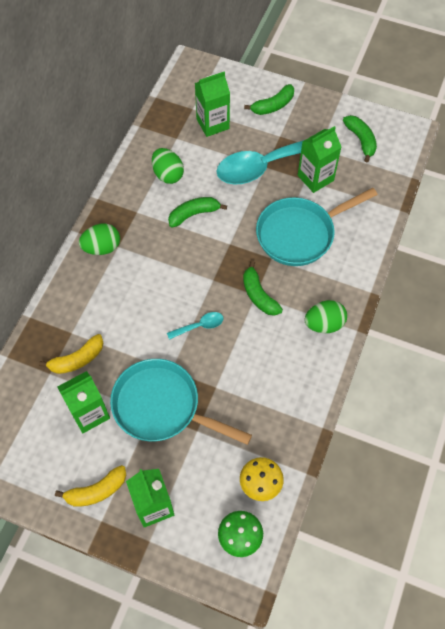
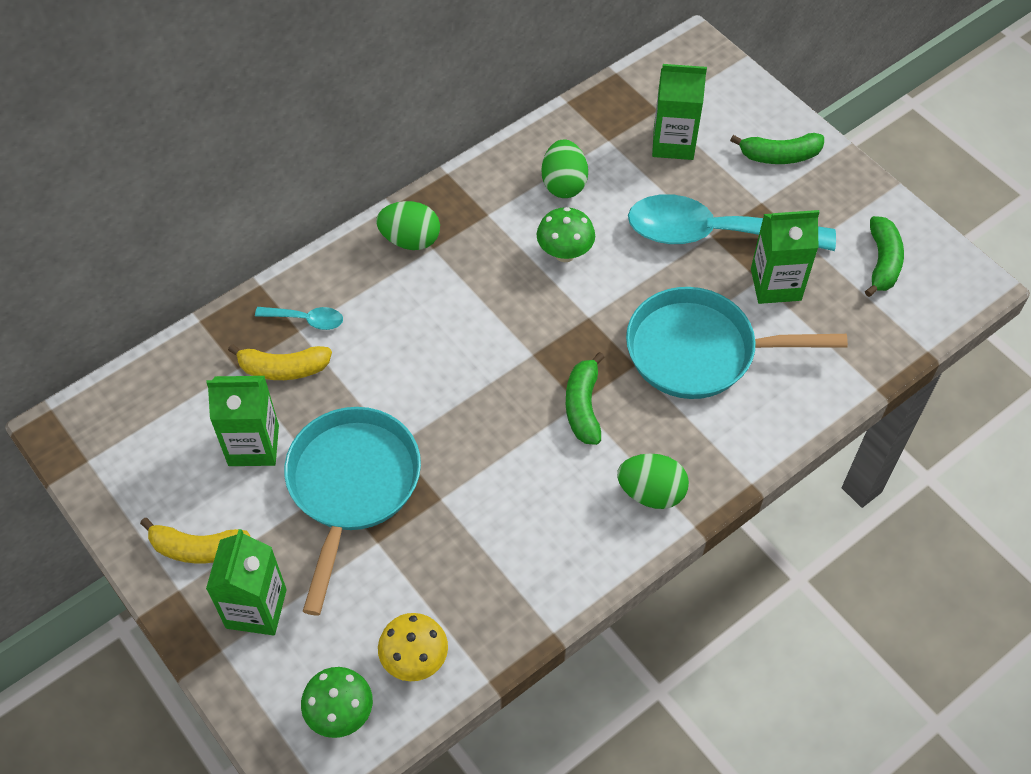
camera: 30 degrees right, 5 degrees down
(162, 406) = (352, 486): turquoise pan -> turquoise pan turned 45 degrees clockwise
(194, 214) = (564, 253): green banana -> green mushroom
(199, 326) = (473, 406): turquoise spoon -> turquoise spoon (306, 320)

